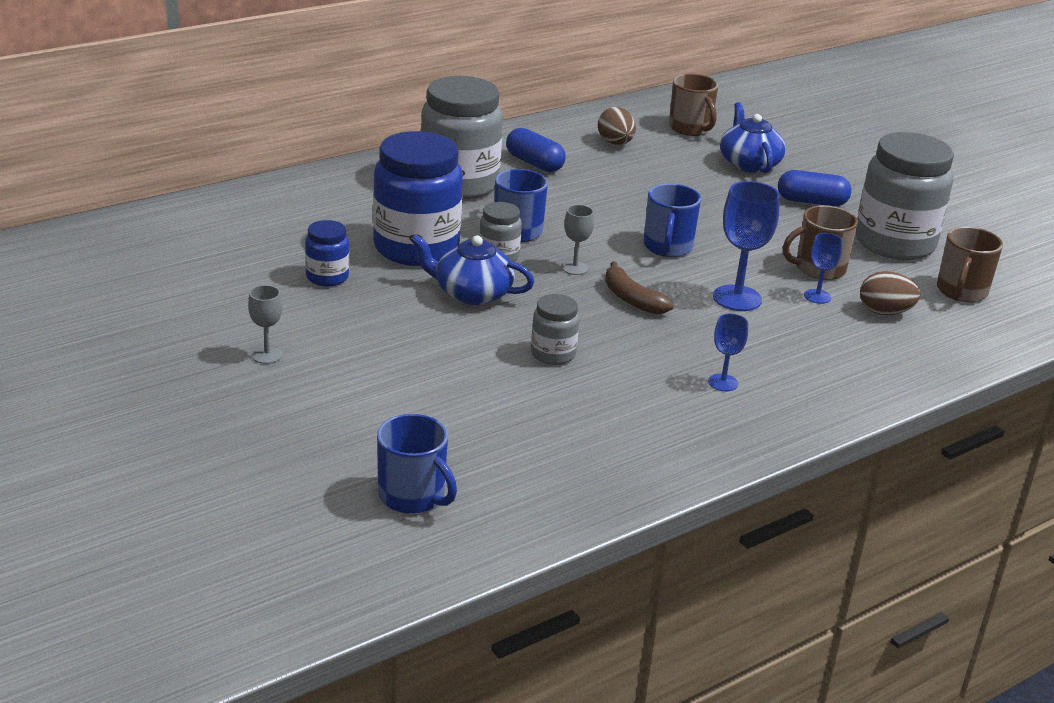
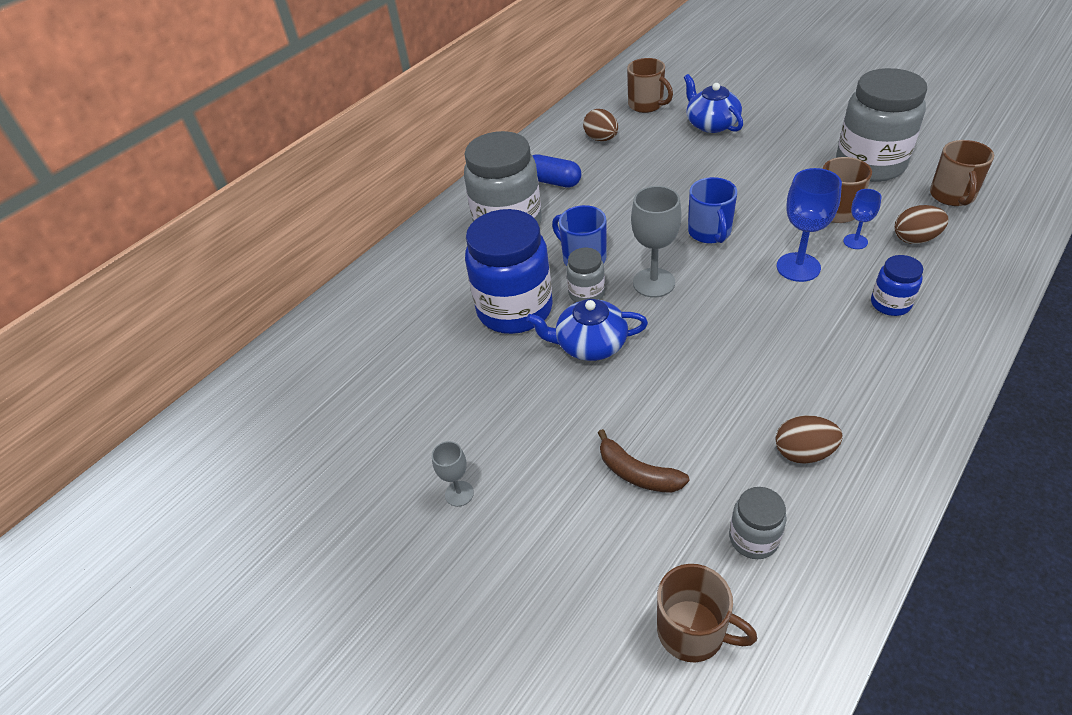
camera: 10 degrees left, 15 degrees up
(327, 277) = (460, 373): blue jar -> blue jar (890, 304)
(412, 496) = (692, 631): blue mug -> brown mug
(553, 354) = (698, 390): grey jar -> grey jar (753, 538)
(575, 268) = (654, 283): grey goblet -> grey goblet, size x1.79
(618, 422) = (803, 452): none -> brown egg
(631, 299) = (719, 300): brown banana -> brown banana (637, 473)
(723, 383) = (853, 368): blue goblet -> none
(811, 202) = (782, 145): blue capsule -> none

